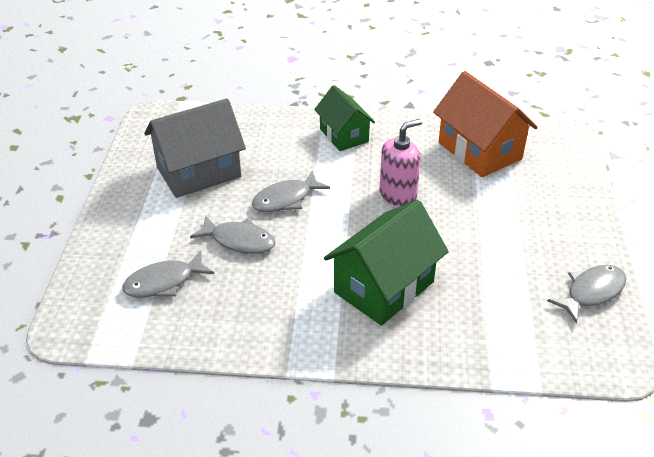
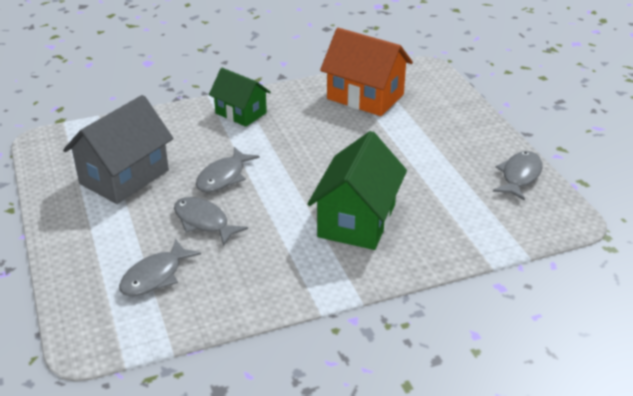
camera: 25 degrees left, 5 degrees down
(239, 241) = (204, 222): grey fish -> grey fish turned 135 degrees counterclockwise
(398, 195) = (320, 147): pink soap dispenser -> none

